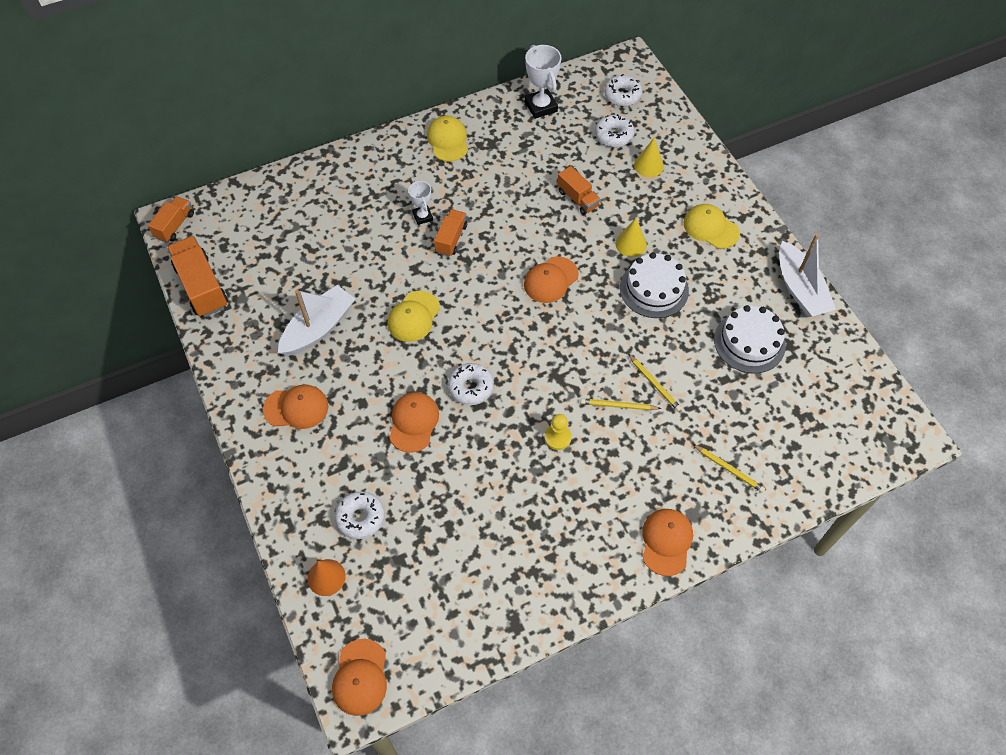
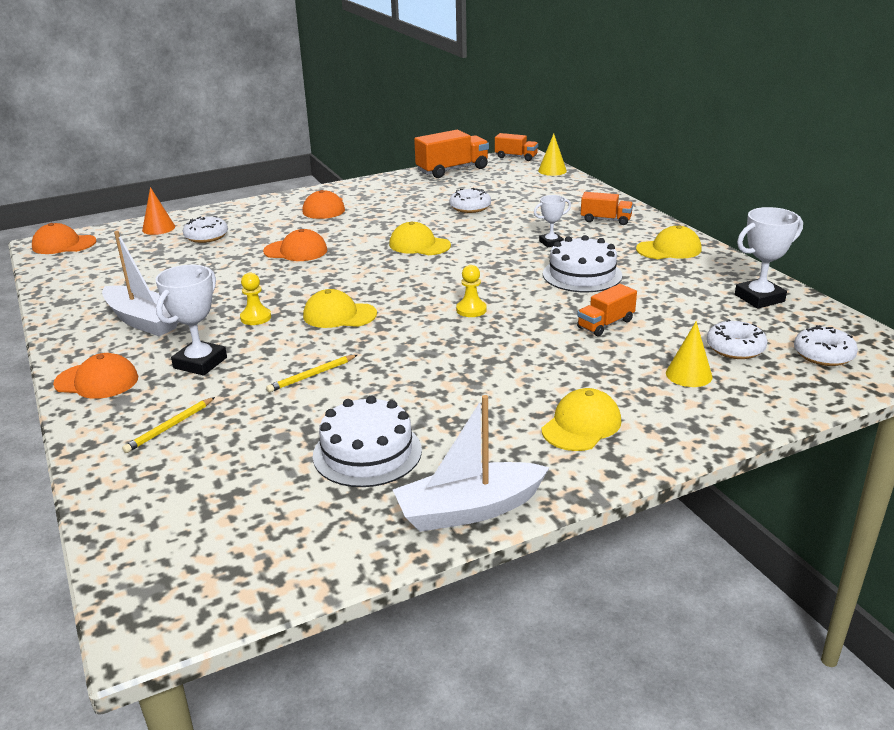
camera: 90 degrees right, 30 degrees down
(318, 328) = (407, 210): white boat -> white boat (143, 321)
(451, 239) = (523, 257): orange truck -> orange truck (605, 220)
(471, 387) = (329, 273): white donut -> white donut (470, 207)
(550, 280) = (471, 310): orange cap -> yellow pawn
(555, 373) = (339, 315): none -> yellow cap
(618, 406) = (286, 352): yellow pencil -> none
(631, 244) = (537, 360): yellow cone -> yellow cone (552, 170)
(636, 467) = (200, 363): none -> white trophy
(654, 289) = (461, 377): white cake -> white cake (582, 274)

